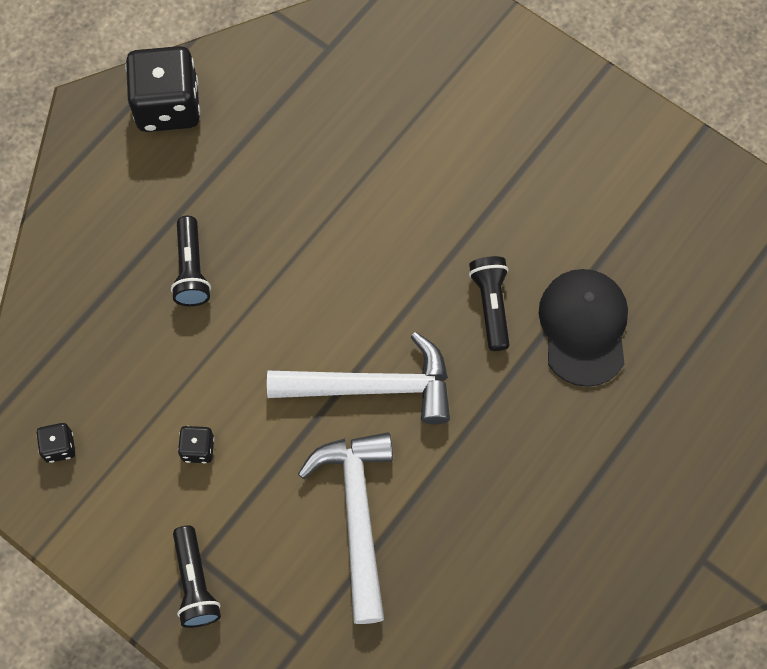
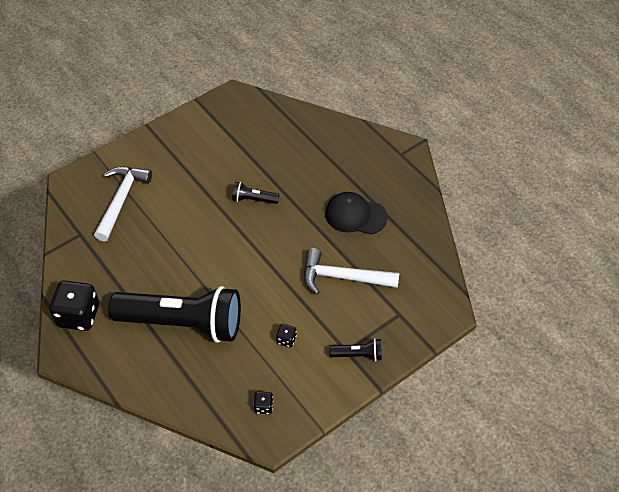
camera: 75 degrees left, 15 degrees down
(191, 270) = (183, 323): black flashlight -> black flashlight, size x2.48
(373, 387) = (278, 256): white hammer -> white hammer (121, 200)
(584, 327) = (278, 167): black cap -> black cap (355, 215)

